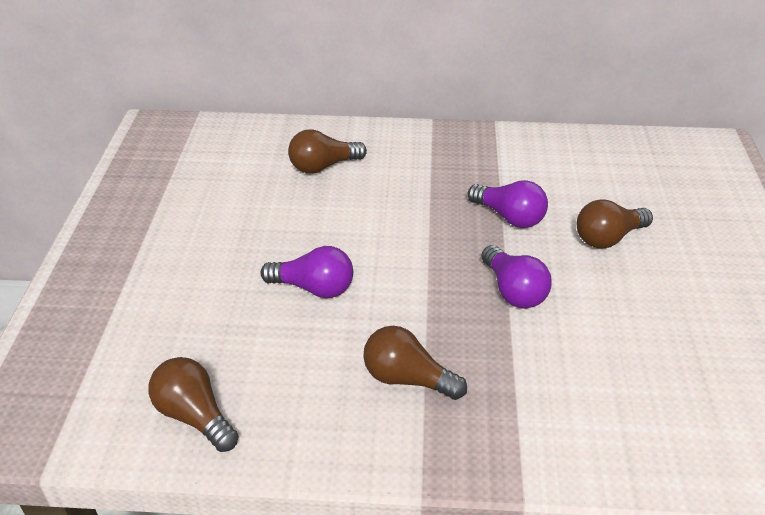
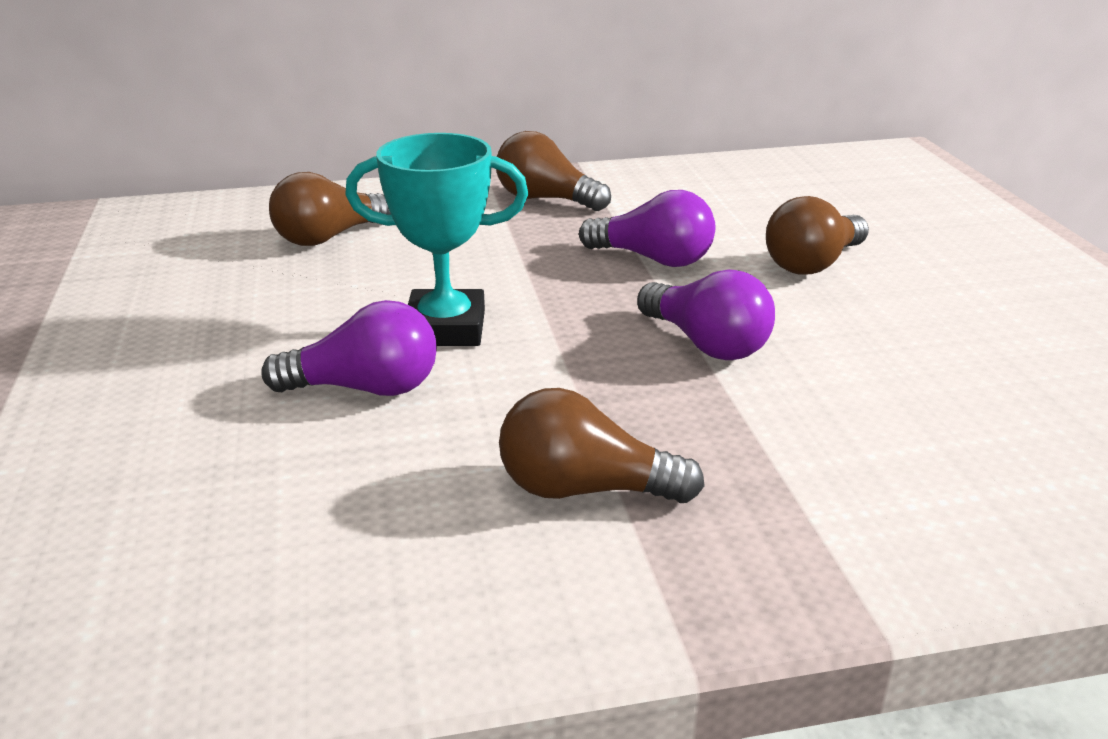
camera: 15 degrees left, 10 degrees down
(194, 416) = (178, 625): brown light bulb -> brown light bulb (546, 199)
(369, 251) = (445, 328): none -> turquoise trophy

